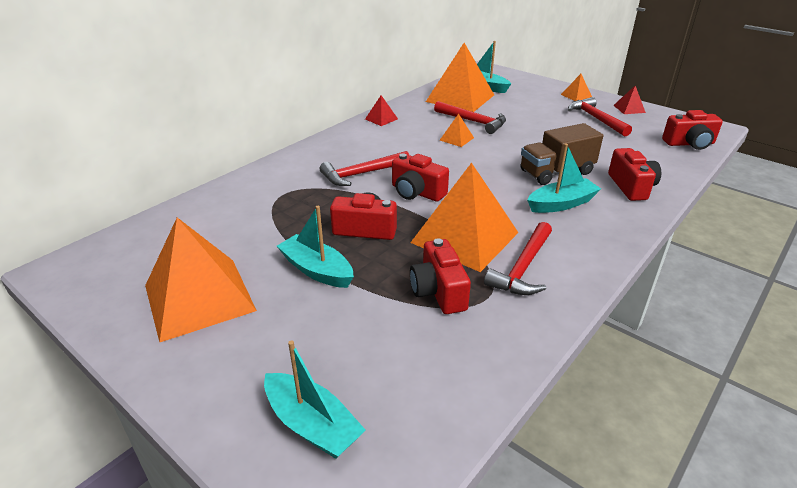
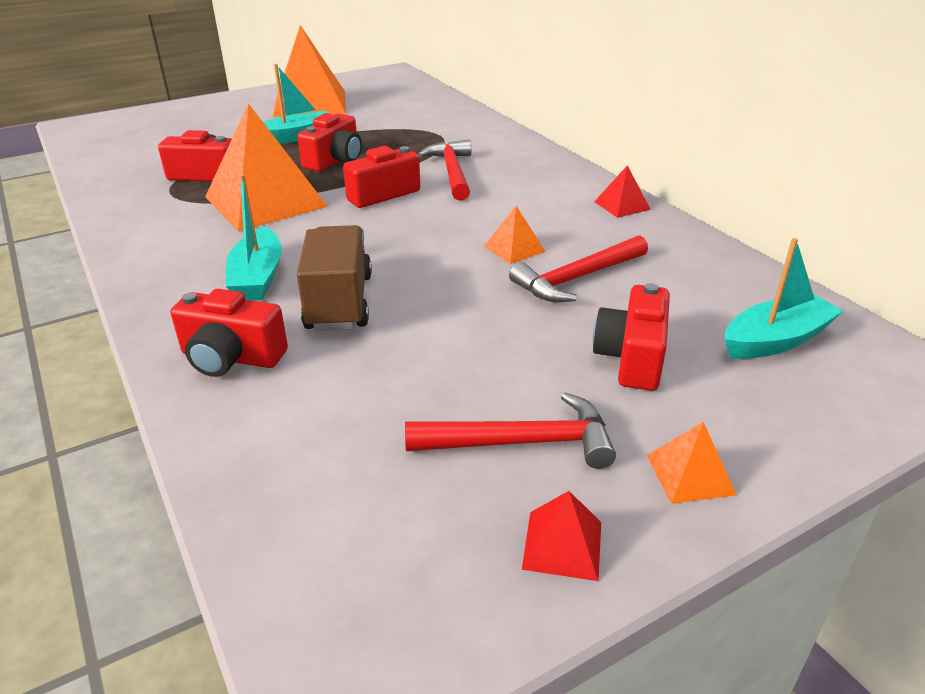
camera: 110 degrees right, 0 degrees up
(312, 425) = (148, 124): turquoise boat -> none
(460, 98) = (704, 292): orange pyramid -> none
(523, 268) = (181, 218): red hammer -> none
(689, 143) = (296, 545): red camera -> red camera (631, 358)

